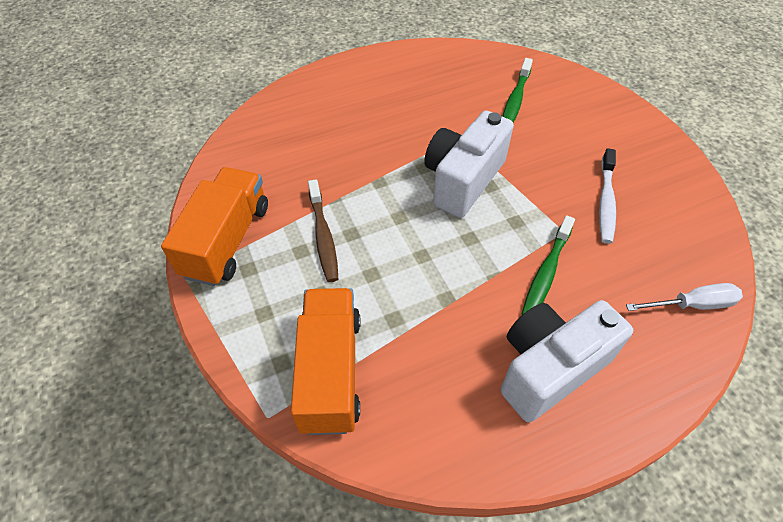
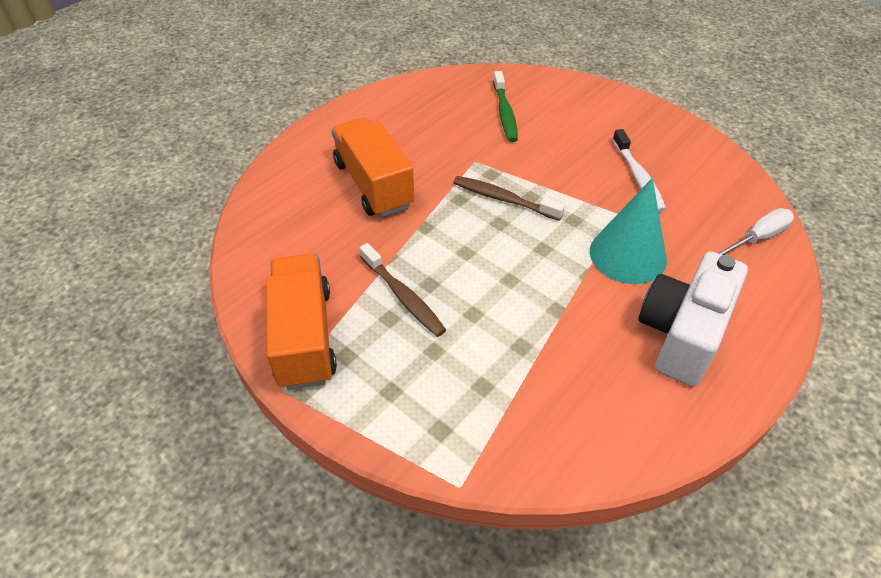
camera: 25 degrees left, 5 degrees down
(330, 371) = (493, 418): orange truck -> orange truck (373, 185)
(463, 180) = (503, 199): white camera -> brown toothbrush
(546, 273) = (628, 255): green toothbrush -> turquoise cone

